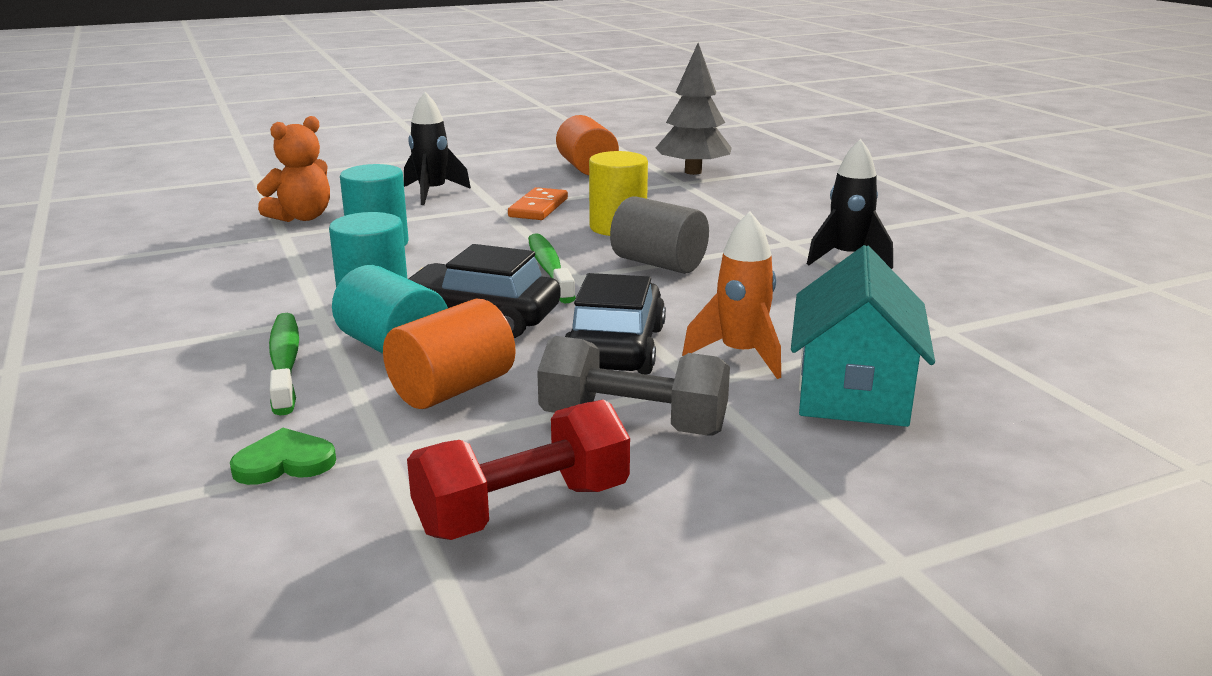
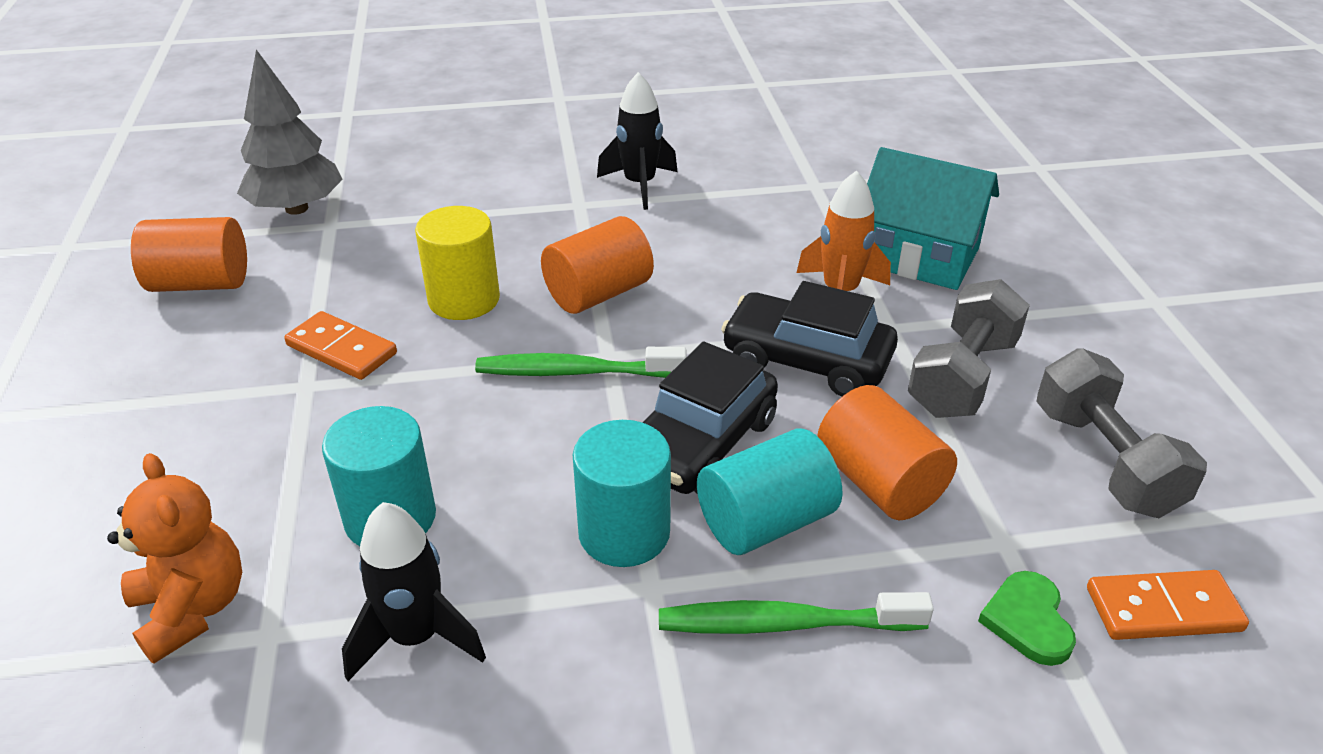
camera: 75 degrees left, 15 degrees up
(297, 538) = (1163, 609): none -> orange domino
(432, 193) = (185, 443): black rocket -> black rocket (416, 637)
(523, 509) = (1104, 460): red dumbbell -> grey dumbbell
(658, 264) = (598, 293): grey cylinder -> orange cylinder

